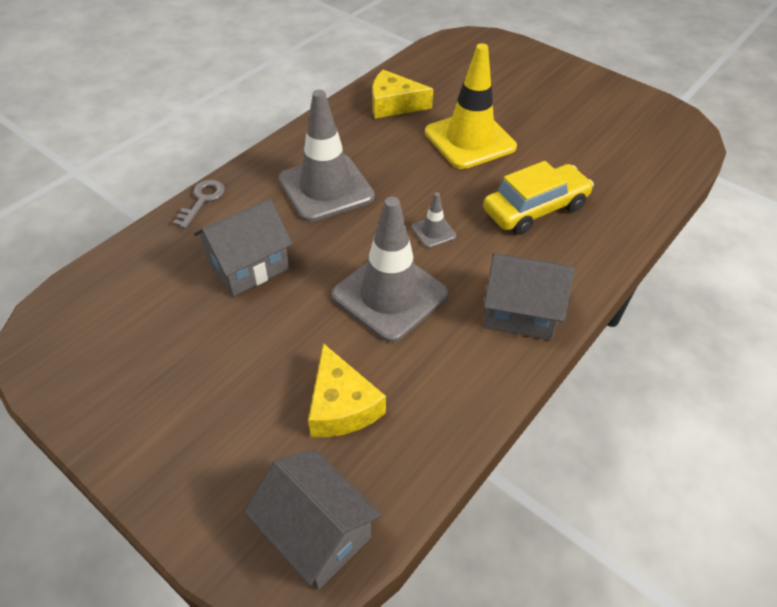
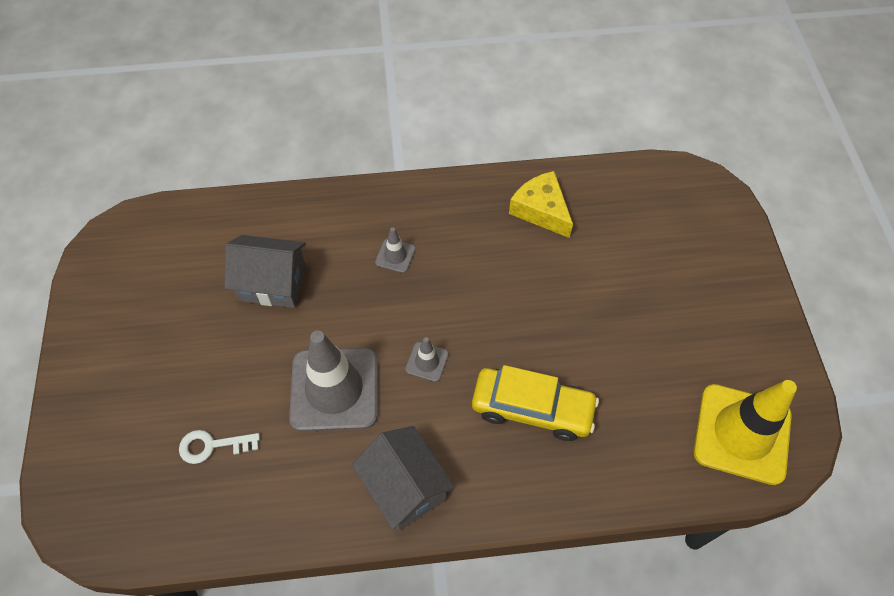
camera: 45 degrees right, 10 degrees up
(202, 200) = (302, 199): grey key -> none
(316, 533) = (109, 517): grey house -> none
(326, 188) = (395, 256): grey traffic cone -> grey traffic cone, size x0.43
(341, 405) = (212, 446): yellow cheese -> white key
(470, 140) = (562, 296): yellow traffic cone -> yellow traffic cone (742, 434)

